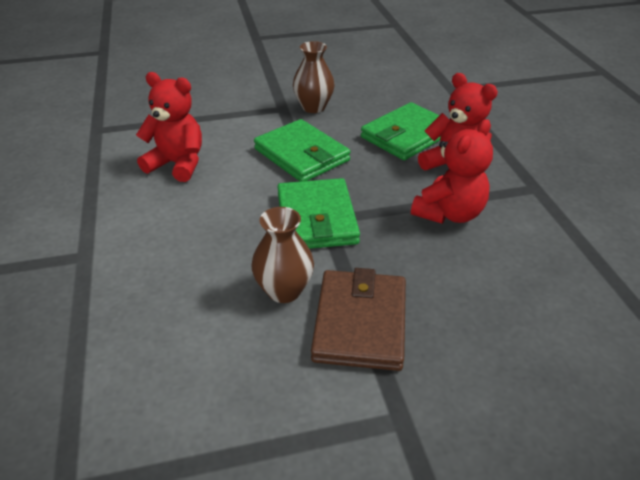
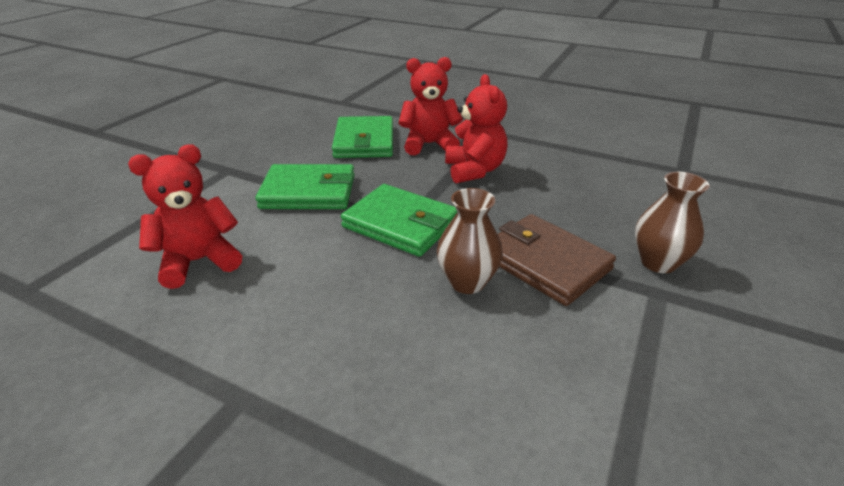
camera: 50 degrees left, 5 degrees down
(313, 107) = (256, 157): brown vase -> brown vase (658, 262)

